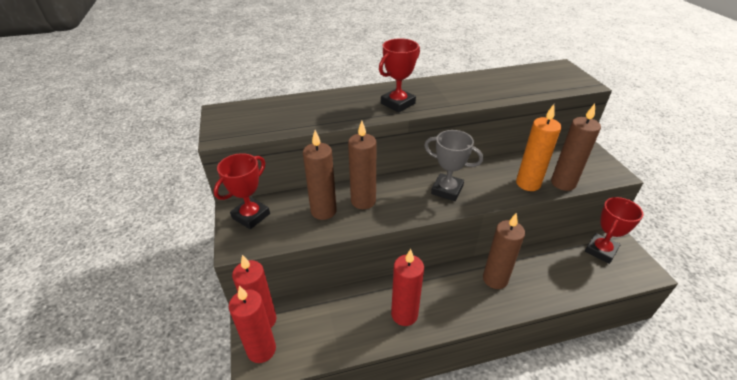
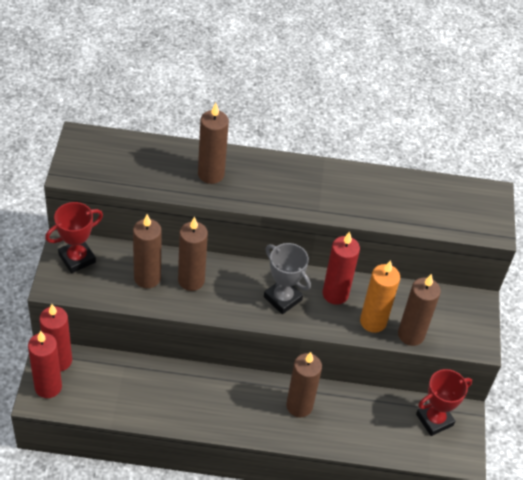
camera: 15 degrees right, 10 degrees up
(348, 105) = (211, 174): none -> brown candle
(398, 103) = (263, 189): red trophy -> none
(404, 314) = (189, 405): red candle -> red candle (335, 294)

